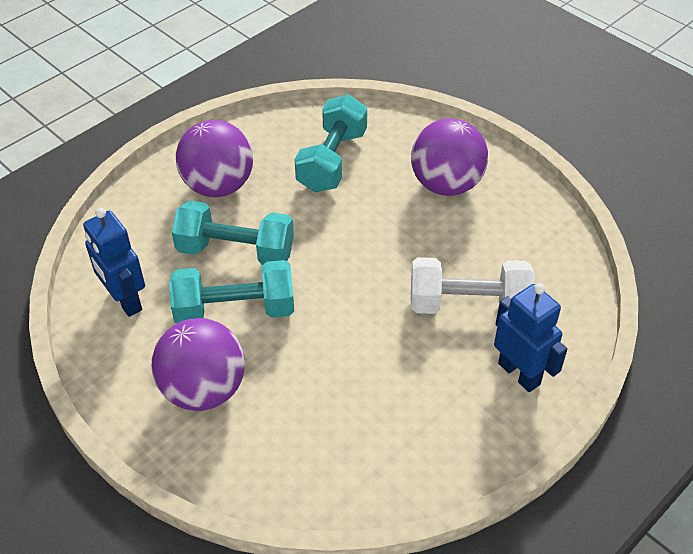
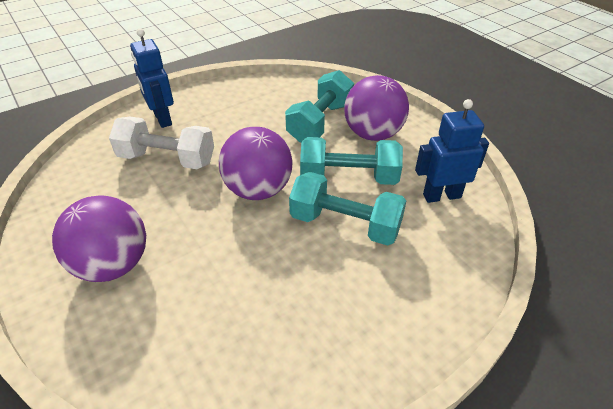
camera: 170 degrees left, 5 degrees down
(125, 300) = (441, 196): blue robot -> blue robot turned 75 degrees counterclockwise
(218, 186) = (360, 301): purple ball -> purple ball (258, 190)
(332, 160) = (221, 317): turquoise dumbbell -> turquoise dumbbell (320, 122)

